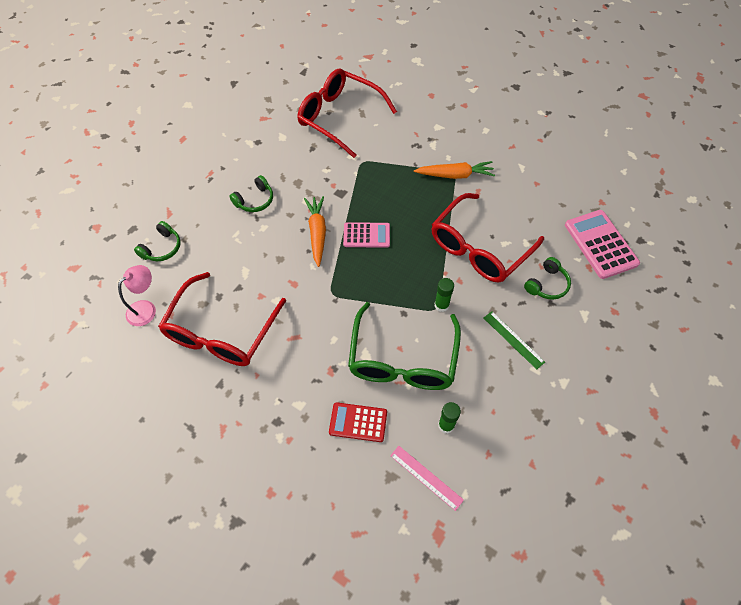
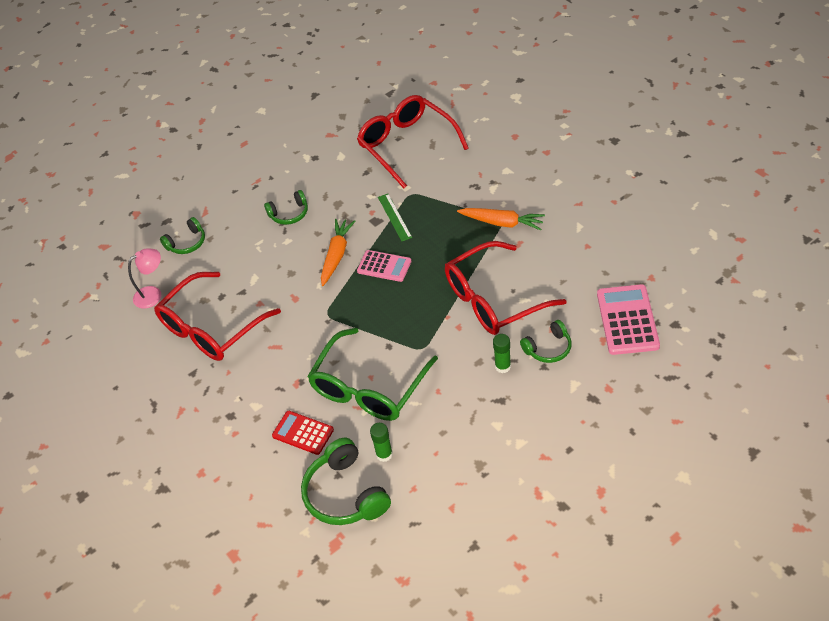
camera: 25 degrees right, 10 degrees down
(426, 477) = (345, 494): pink ruler -> green headphones
(441, 305) = (429, 346): green glue stick -> green glue stick (503, 366)
(513, 339) = (487, 393): green ruler -> green ruler (394, 217)

